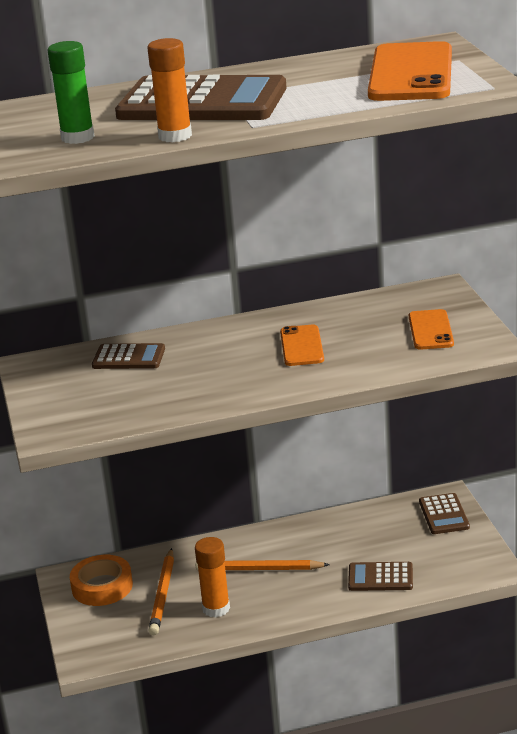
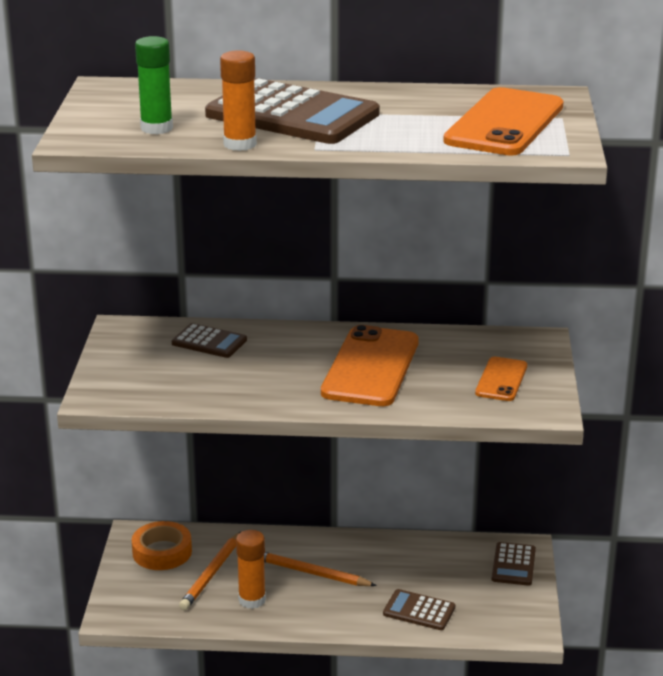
camera: 15 degrees right, 0 degrees up
(302, 346) = (371, 367): orange phone -> orange phone, size x1.87

